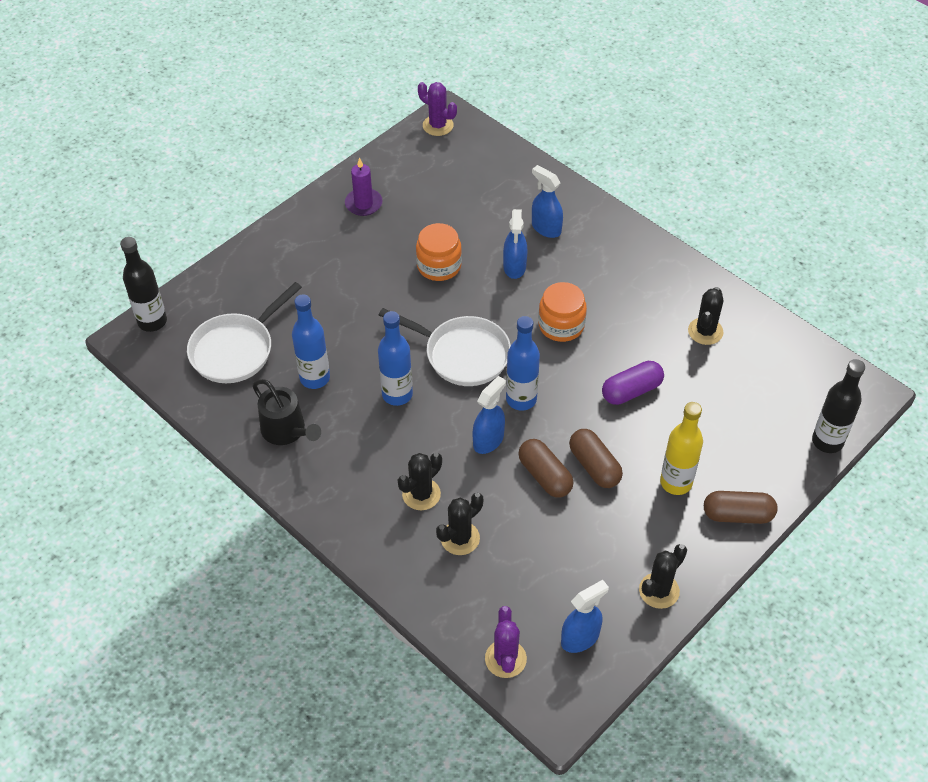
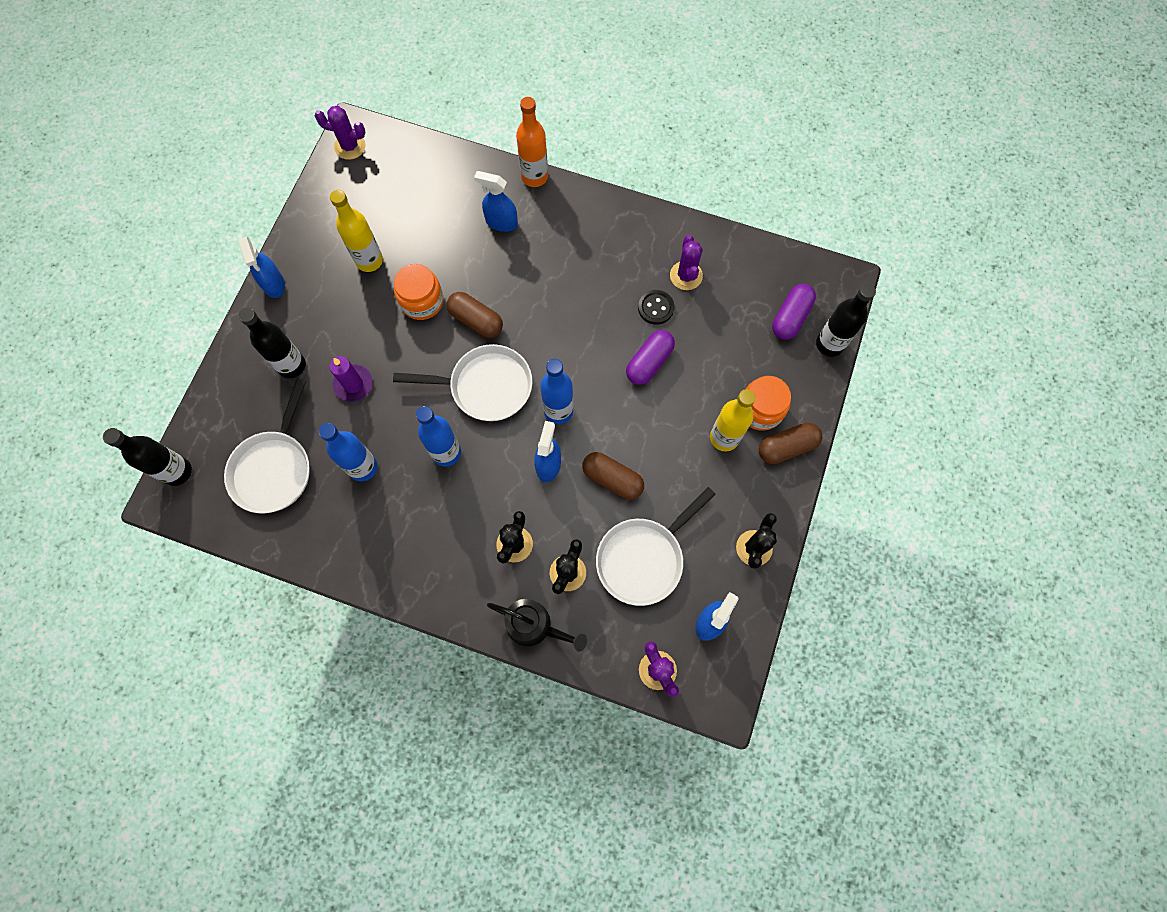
camera: 25 degrees left, 20 degrees up
(286, 430) = (363, 533): black watering can -> black watering can (534, 626)
(295, 275) = (292, 365): none -> black bottle
(363, 204) = (320, 261): purple candle -> purple candle (353, 384)
(408, 218) = (369, 260): none -> yellow bottle
(514, 267) = (491, 275): blue spray bottle -> blue spray bottle (273, 284)
(541, 555) = (643, 558): none -> white pan
(561, 325) = (560, 320): orange jar -> orange jar (760, 410)
(594, 466) = (650, 451): brown capsule -> brown capsule (476, 320)
(596, 202) = (534, 177): none -> orange bottle
(661, 348) = (656, 308): none -> black button
(705, 331) = (686, 276): black cactus -> purple cactus
(796, 403) = (790, 317): none -> purple capsule

